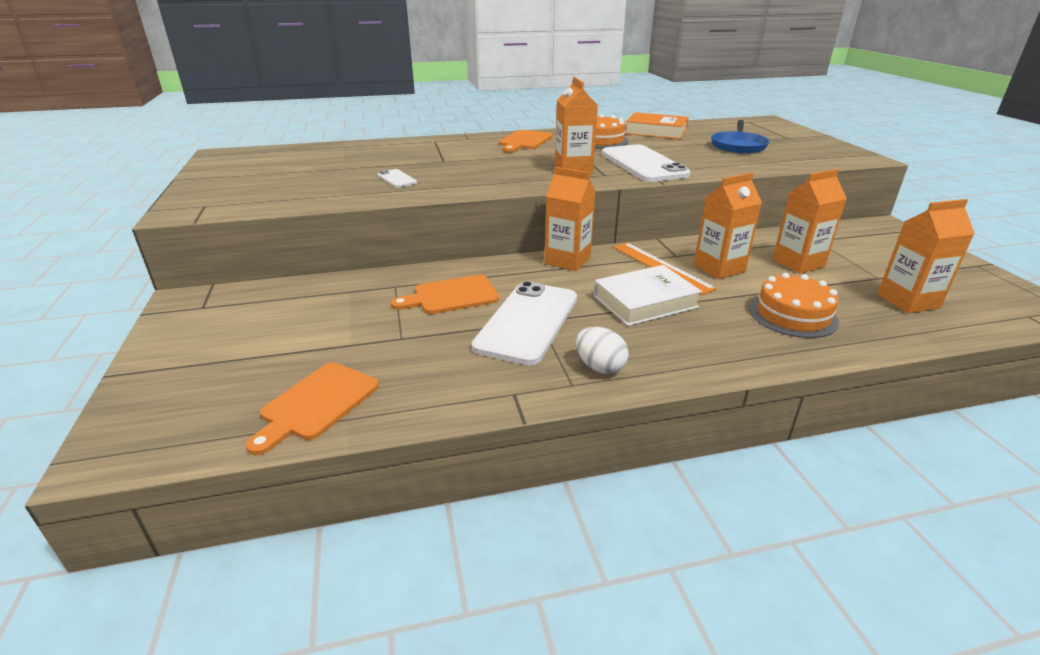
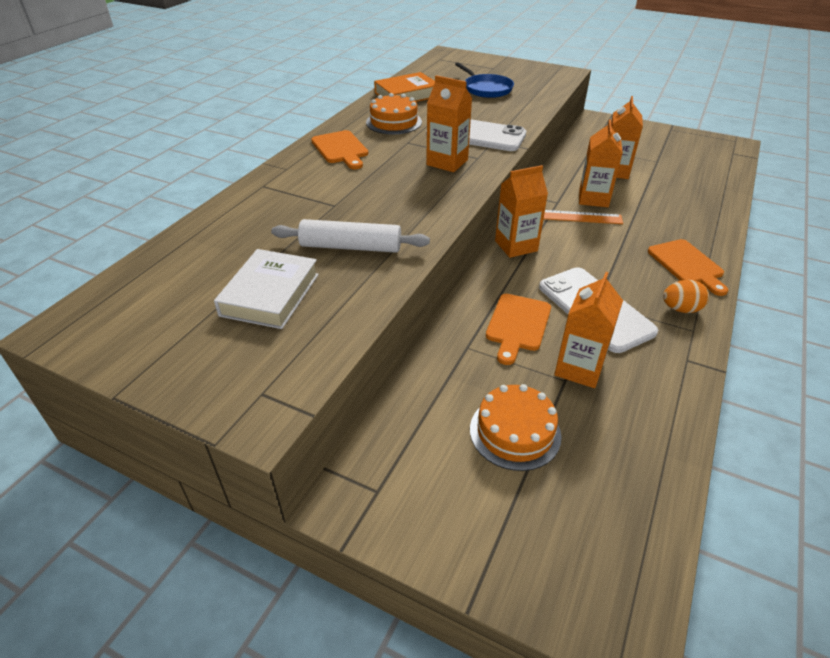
camera: 50 degrees left, 10 degrees up
(316, 404) = (633, 466): orange cutting board -> orange cutting board (687, 265)
(397, 179) = (351, 247): white phone -> white rolling pin
(599, 367) = (680, 309): white egg -> orange egg
(645, 301) = (611, 248): white book -> white book (270, 294)
(793, 315) = (675, 211): orange cake -> orange cake (515, 432)
(908, 301) = (691, 171): orange carton -> orange carton (579, 368)

